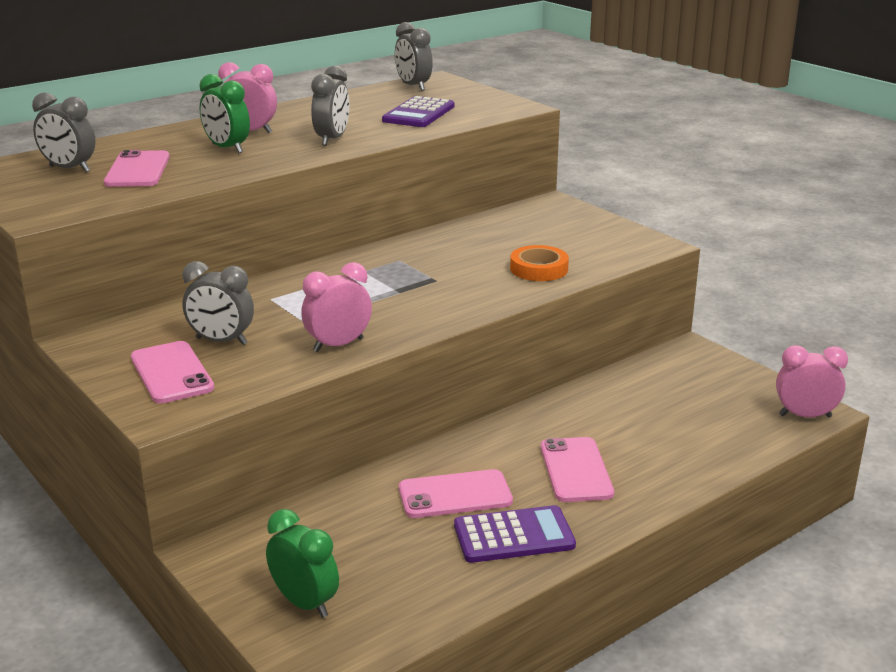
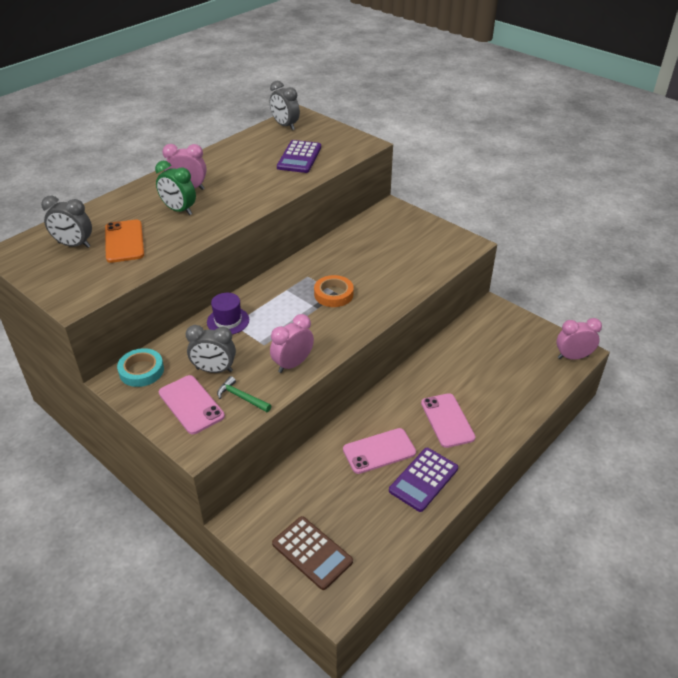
camera: 10 degrees left, 15 degrees up
(118, 333) = (141, 371): none -> turquoise tape
(137, 170) = (124, 241): pink phone -> orange phone
(247, 372) = (241, 397): none -> green hammer
(264, 295) = (228, 321): none -> purple hat
(305, 603) = (312, 553): green clock -> brown calculator
(332, 139) = (249, 193): grey clock -> none
(514, 536) = (423, 479): purple calculator -> purple calculator turned 150 degrees clockwise
(539, 269) = (401, 275): orange tape -> orange tape (333, 294)

